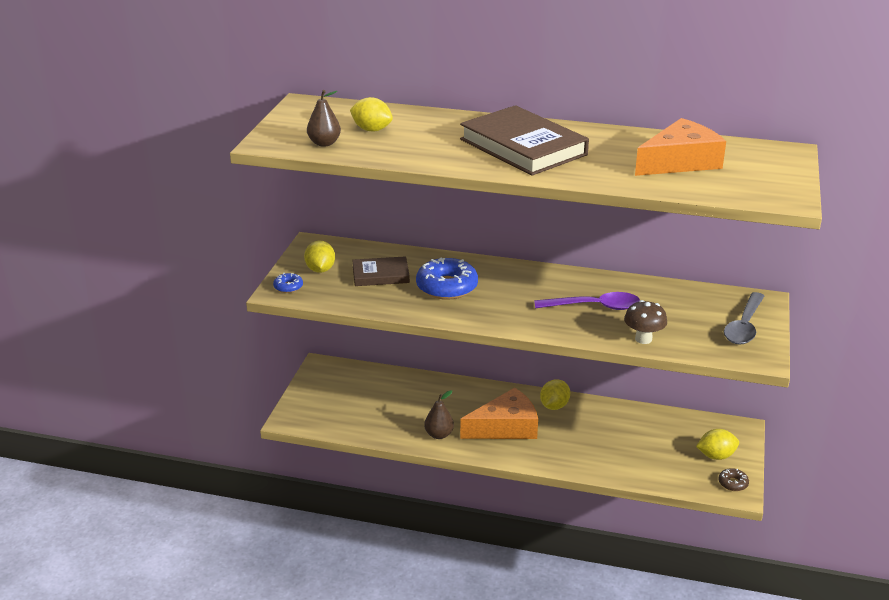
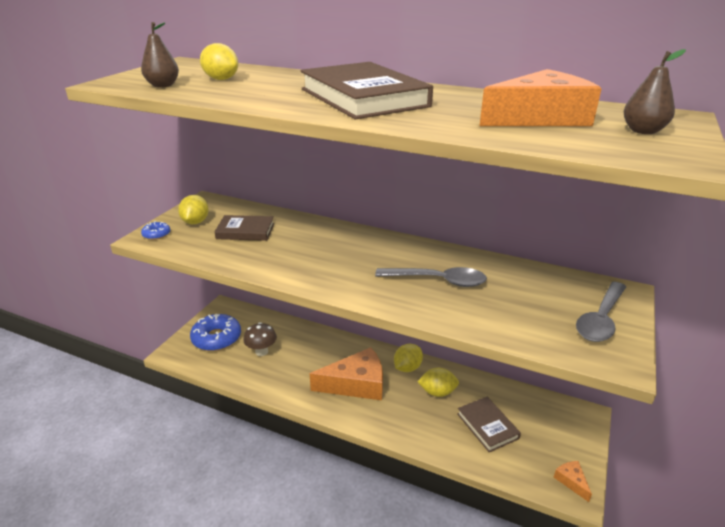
camera: 10 degrees right, 0 degrees up
(439, 434) = (293, 384): brown pear -> brown pear (643, 131)
(447, 287) = (299, 247): blue donut -> blue donut (216, 338)
(594, 307) = (437, 281): purple spoon -> grey spoon
(643, 339) = (481, 322): brown mushroom -> brown mushroom (261, 351)
(648, 449) = (487, 426): none -> brown book
(716, 456) = (556, 444): yellow lemon -> yellow lemon (437, 392)
(733, 483) = (571, 481): brown donut -> orange cheese

